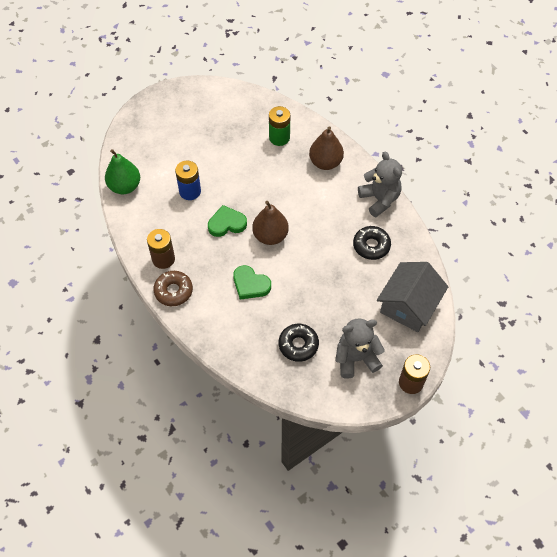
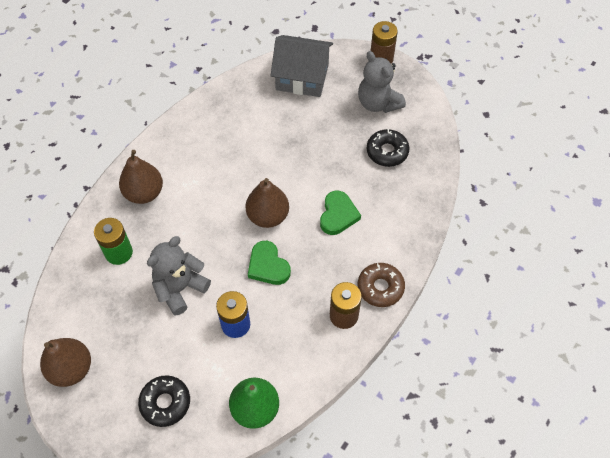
camera: 110 degrees left, 0 degrees up
(203, 98) = (71, 369): none -> brown pear
(371, 246) = (244, 122): black donut -> black donut (165, 403)
(379, 199) = (181, 130): grey teddy bear -> grey teddy bear (180, 288)

